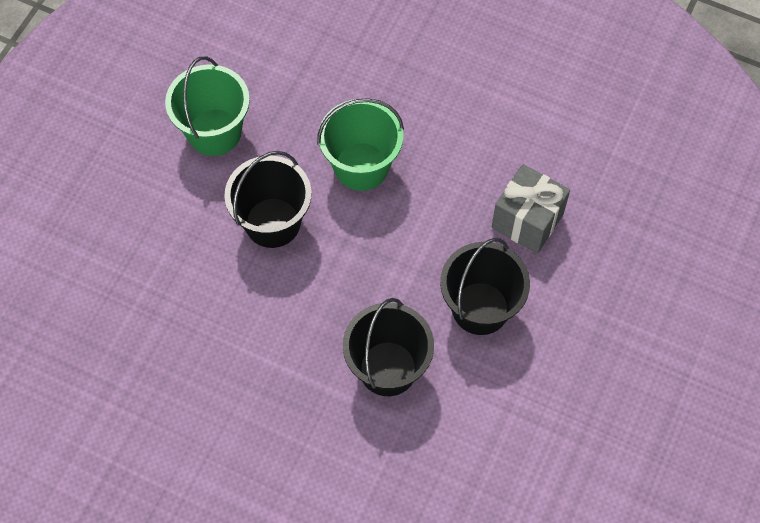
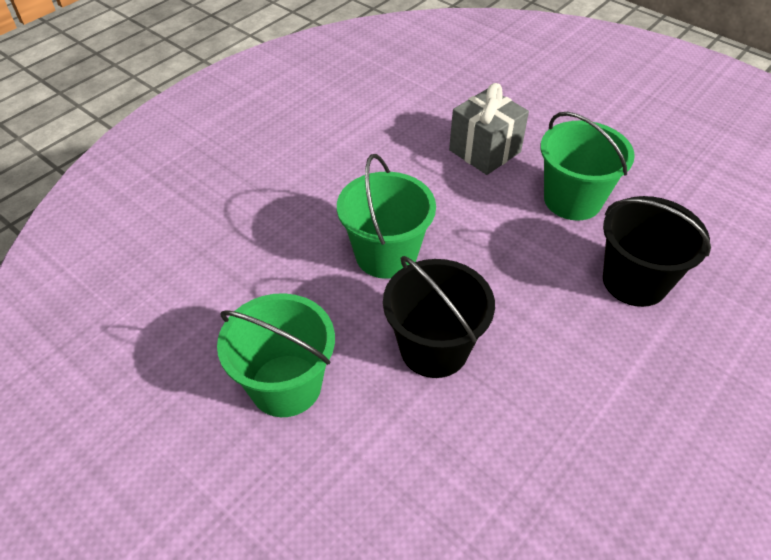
camera: 75 degrees left, 15 degrees down
(480, 308) = (572, 200): black bucket -> green bucket

